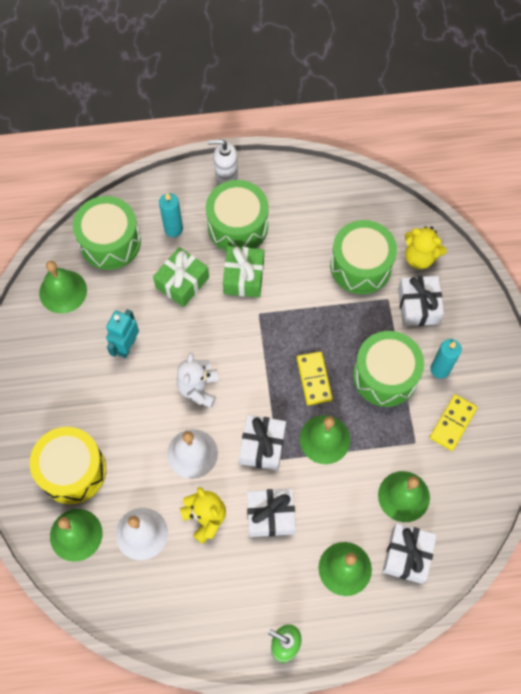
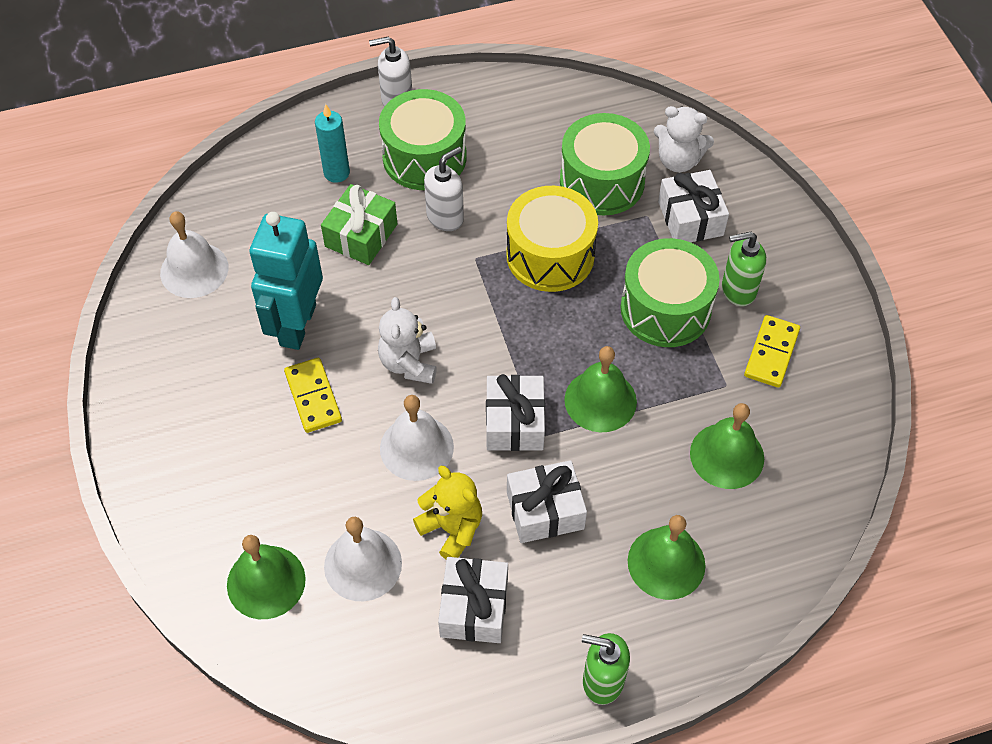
camera: 10 degrees left, 10 degrees down
(63, 291) = (194, 270): green bell -> white bell
(72, 471) = (246, 497): yellow drum -> yellow drum (550, 255)
(110, 242) = (251, 200): green drum -> none
(126, 346) = (297, 325): turquoise robot -> turquoise robot, size x1.62
(244, 277) = (445, 217): green gift -> white soap dispenser
(314, 379) = (568, 327): yellow domino -> yellow domino (313, 397)
(407, 555) = (749, 531): white gift -> white gift (474, 607)
(420, 257) = (678, 160): yellow teddy bear -> white teddy bear
(440, 369) = (738, 290): turquoise candle -> green soap dispenser

